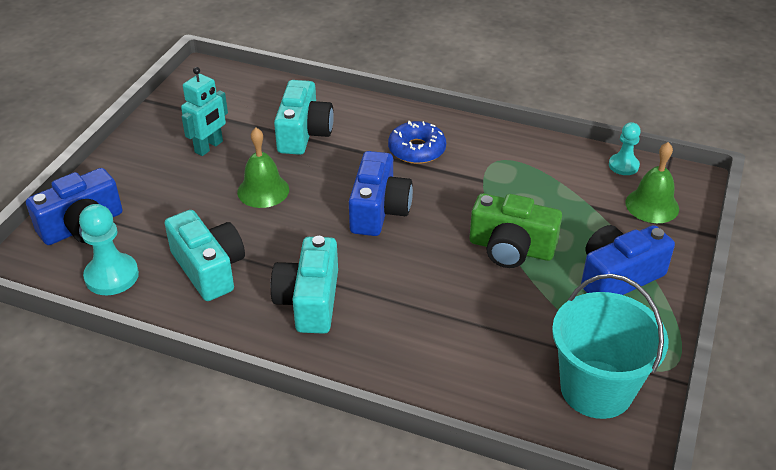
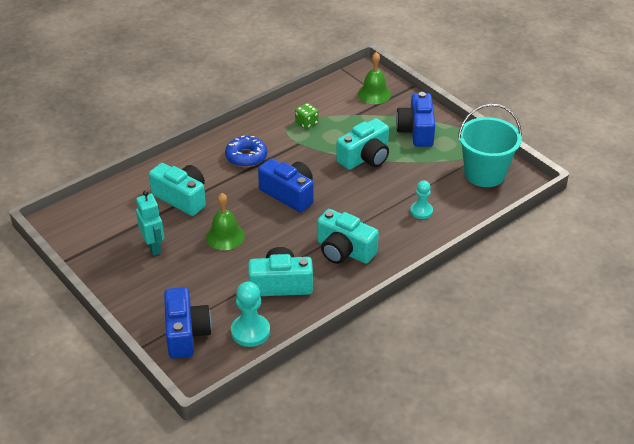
camera: 60 degrees left, 0 degrees up
(511, 248) = (365, 157): green camera -> turquoise camera
(527, 171) = (306, 123): none -> green dice
(623, 165) = (334, 87): turquoise pawn -> turquoise pawn (421, 211)

